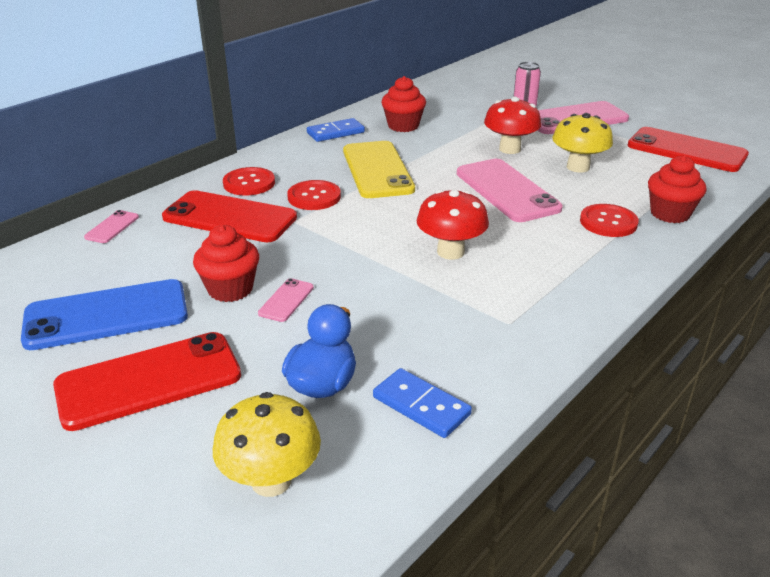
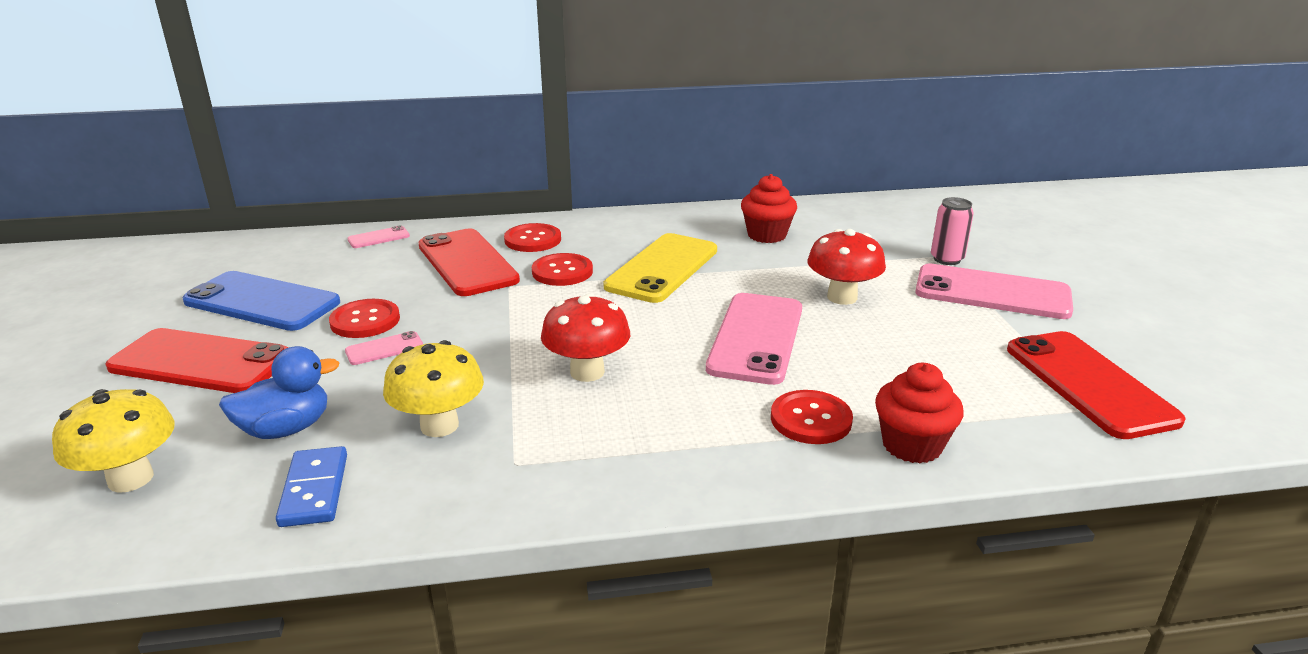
camera: 40 degrees right, 5 degrees down
(230, 289) = (365, 321): red cupcake -> red button
(335, 133) = (687, 220): blue domino -> none
(578, 167) = (890, 346): yellow mushroom -> yellow mushroom (439, 425)

